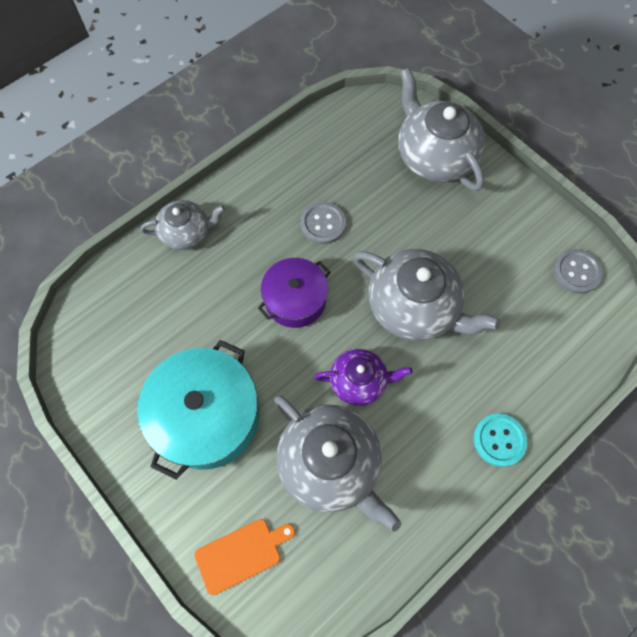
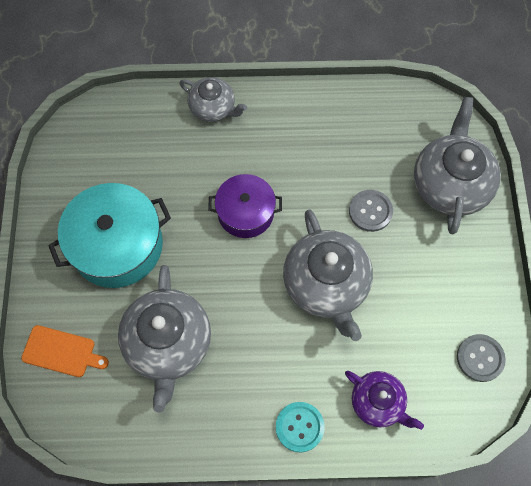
camera: 40 degrees right, 0 degrees up
(323, 224) = (315, 173): grey button -> grey button (370, 211)
(359, 381) = (238, 305): purple teapot -> purple teapot (378, 402)

